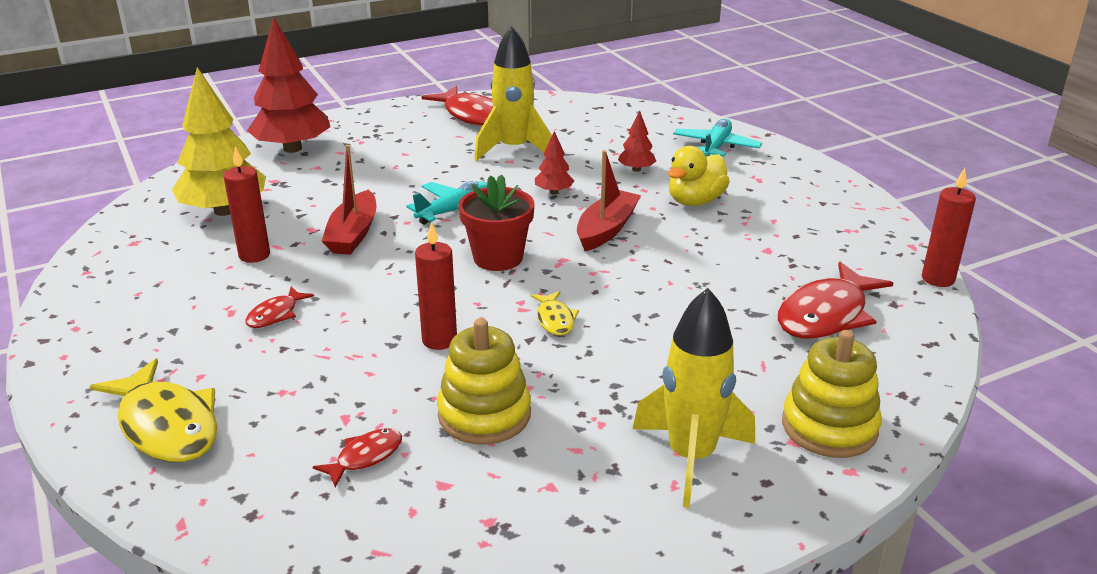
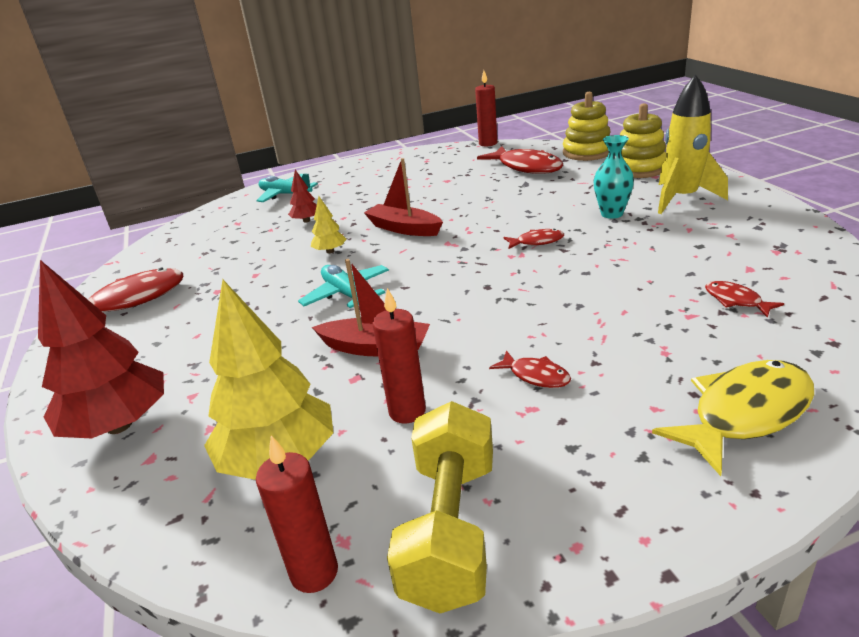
camera: 80 degrees left, 0 degrees up
(119, 279) = (450, 529): none -> yellow dumbbell
(439, 340) = (570, 284): red candle -> red candle (314, 572)
(484, 414) = (664, 259): yellow stacking toy -> yellow stacking toy (587, 152)
(498, 258) = (441, 268): red flower pot -> none
(514, 149) = (231, 274): yellow rocket -> none
(553, 192) = (330, 251): red tree -> yellow tree
(555, 320) = (537, 242): yellow fish -> red fish
(636, 383) = (612, 214): none -> turquoise vase
(695, 201) = (370, 200): yellow duck -> none

